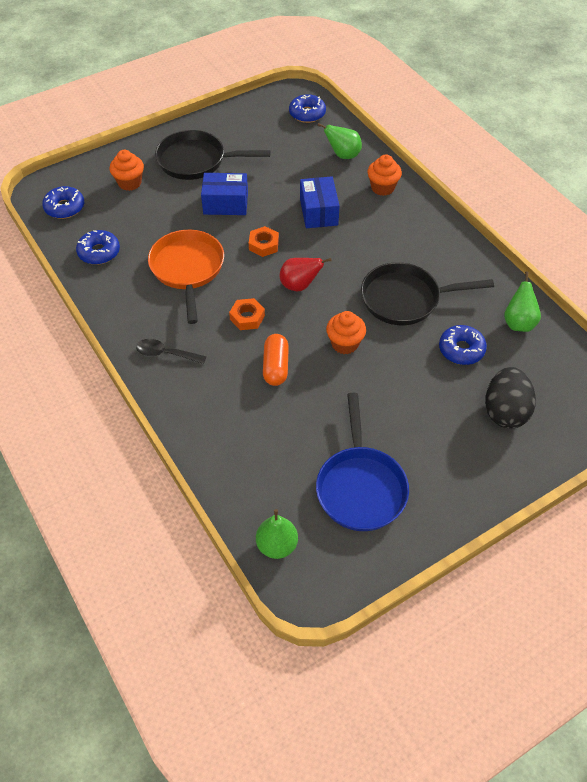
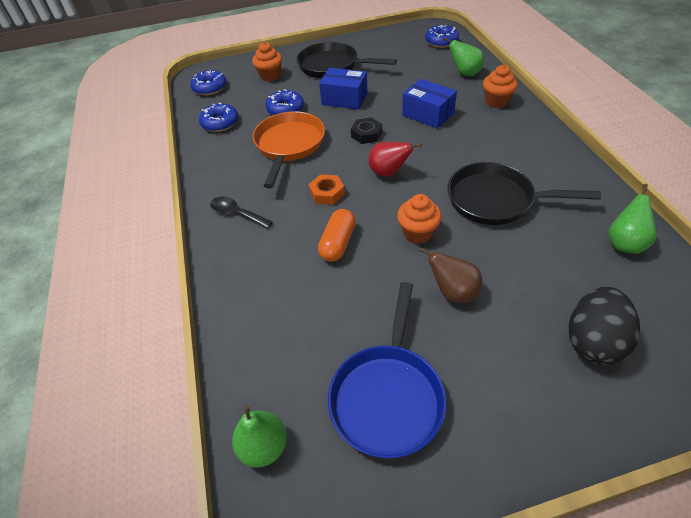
camera: 20 degrees right, 5 degrees down
(263, 245) = (366, 134): orange nut -> black nut
(318, 212) = (428, 114): blue box -> blue box turned 60 degrees counterclockwise
(389, 393) = (453, 292): none -> brown pear
(461, 349) = (549, 260): blue donut -> blue donut (285, 109)

